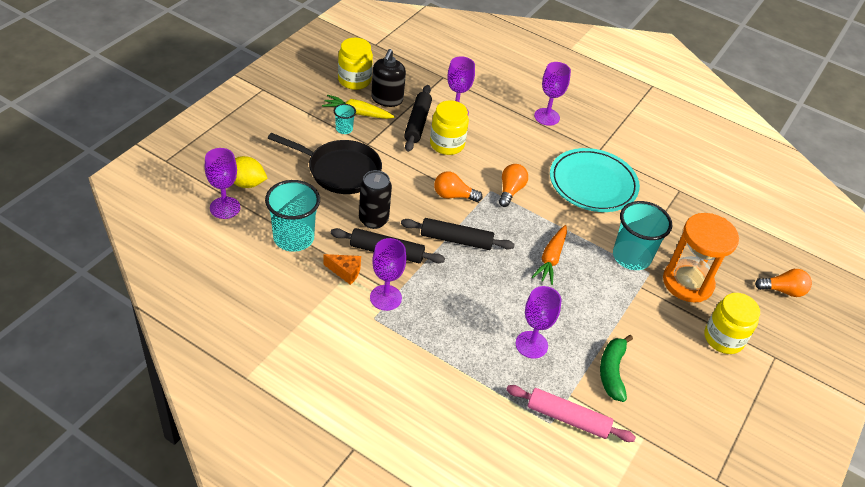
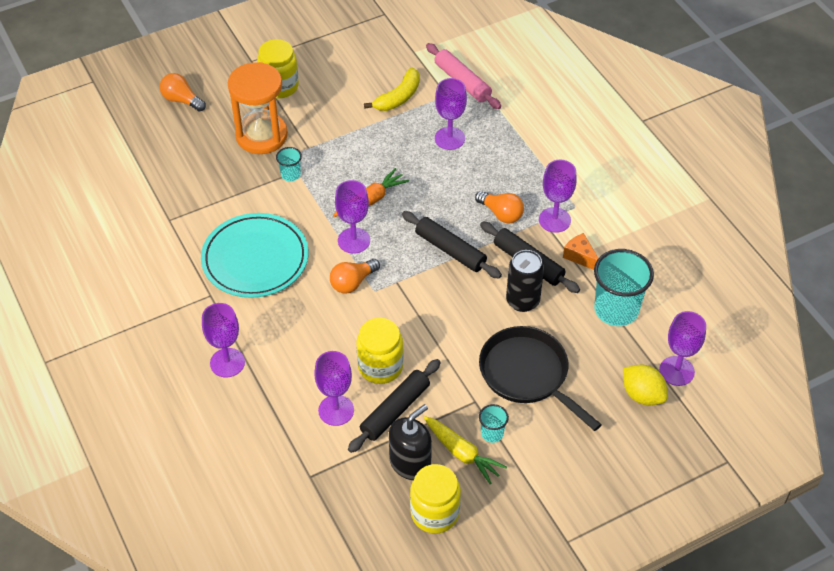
camera: 145 degrees left, 5 degrees up
(453, 196) = (419, 299): orange light bulb -> orange light bulb (501, 214)
(536, 221) = (354, 240): none -> purple goblet
(612, 372) = (398, 97): green banana -> yellow banana
(631, 257) = (290, 175): turquoise cup -> turquoise cup, size x0.48

